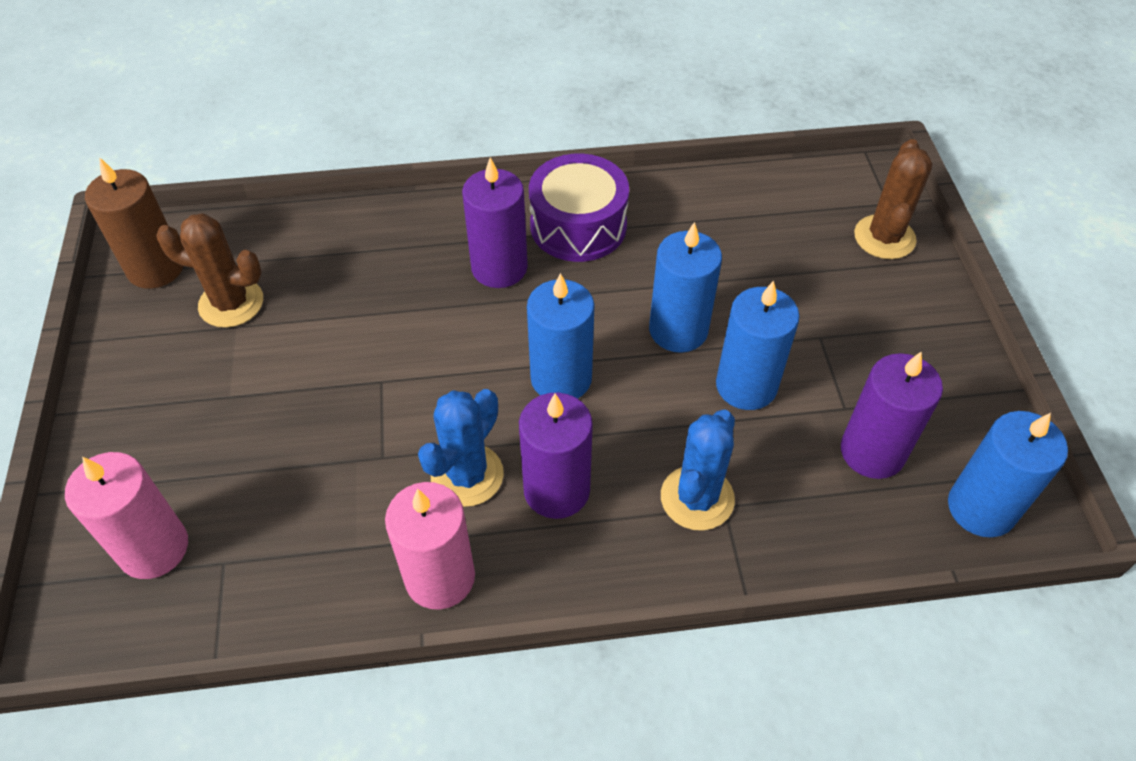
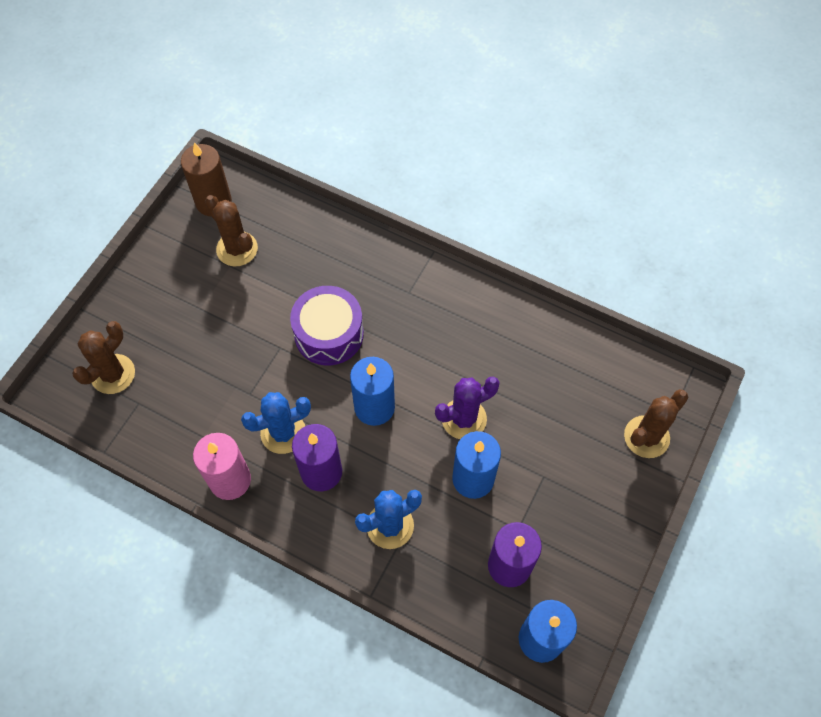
camera: 35 degrees right, 10 degrees up
(154, 548) = (113, 374): pink candle -> brown cactus
(499, 268) = (394, 313): purple candle -> none
(578, 226) = (462, 312): purple drum -> purple drum (329, 334)
(678, 330) = (464, 419): blue candle -> purple cactus

